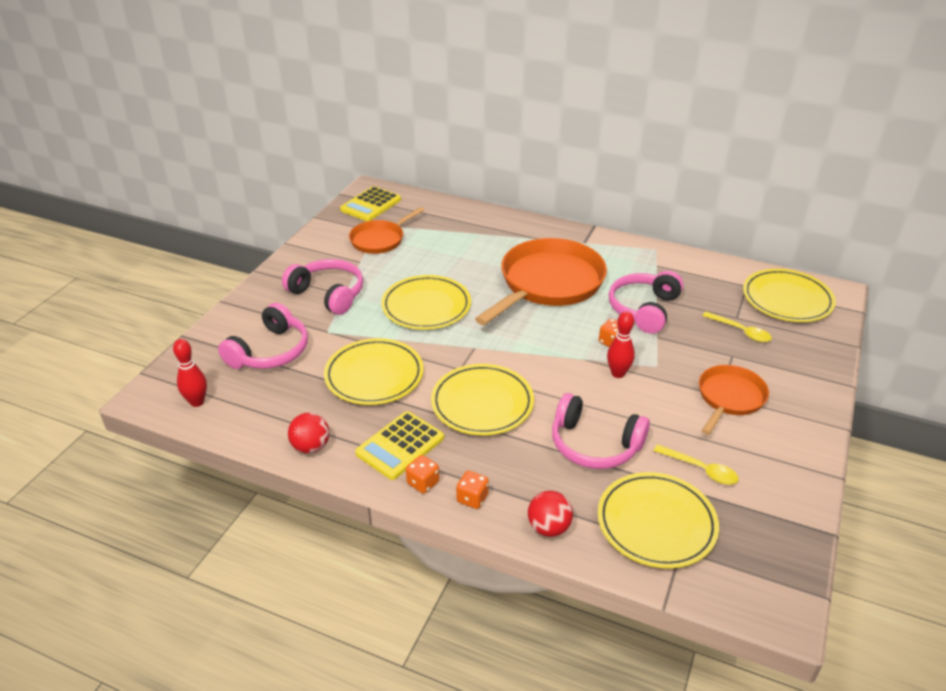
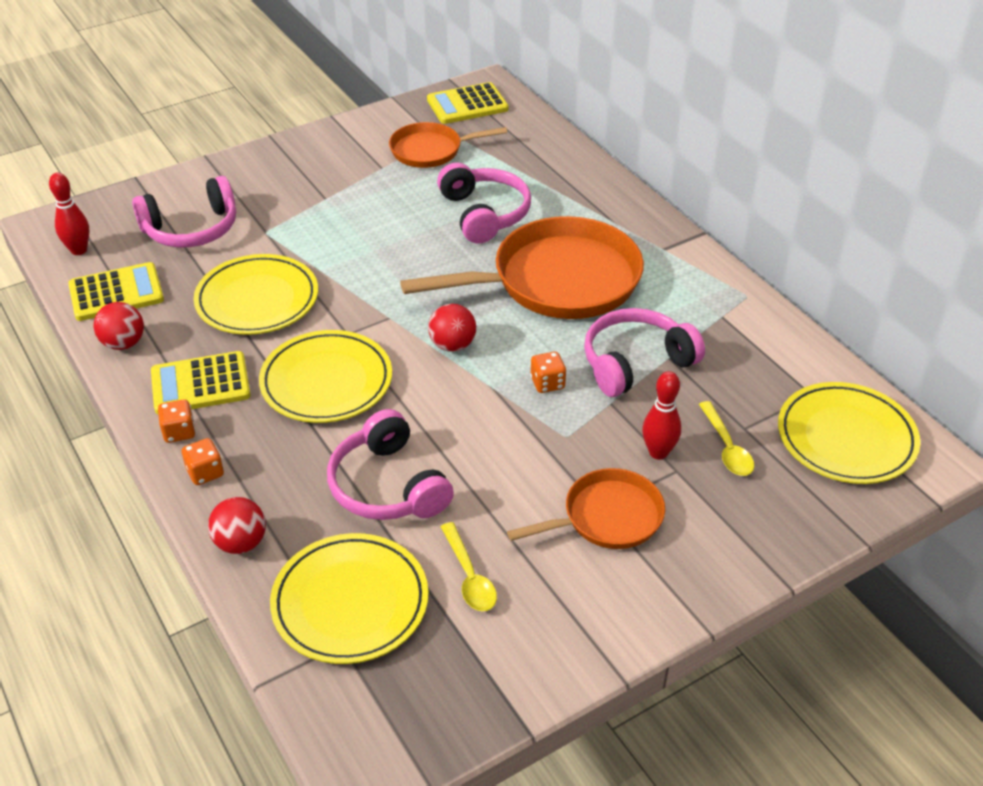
camera: 35 degrees right, 5 degrees up
(263, 417) = (116, 293): none -> yellow calculator
(328, 294) = (311, 191): pink headphones -> pink headphones (484, 214)
(426, 306) = (392, 248): yellow plate -> none
(532, 346) = (452, 345): none -> red ball
(618, 373) = (510, 422): red bowling pin -> red bowling pin (658, 452)

